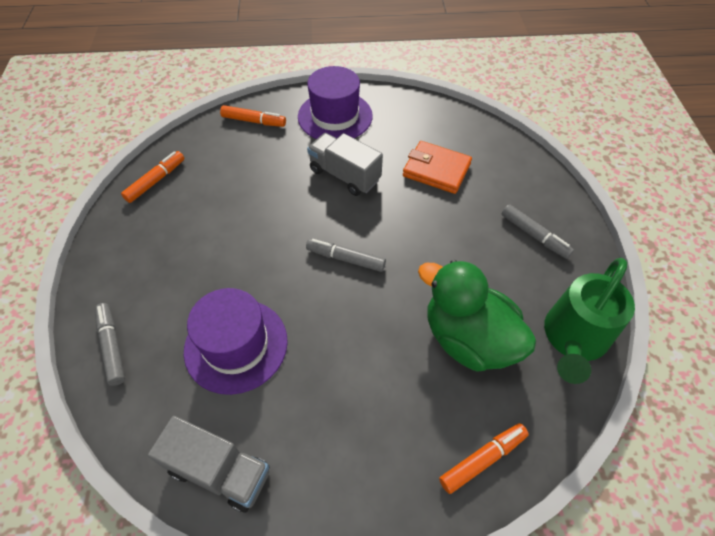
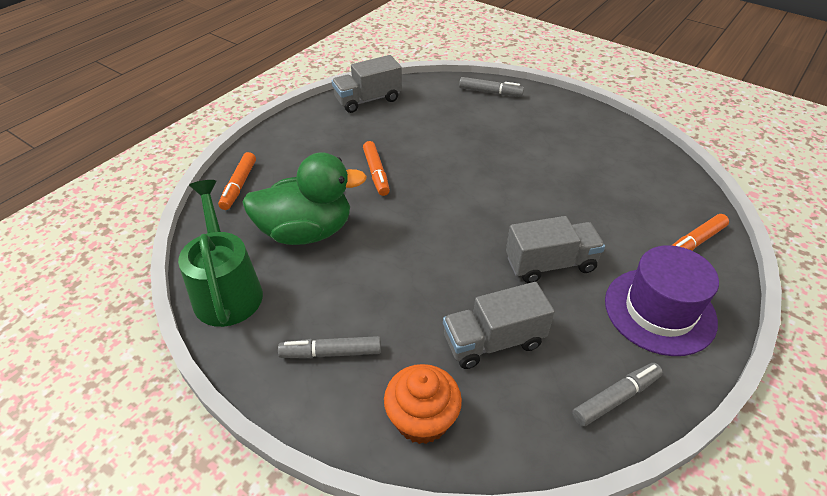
camera: 130 degrees right, 10 degrees down
(156, 181) = (642, 153): orange marker -> orange marker (376, 173)
(236, 345) = (436, 132): purple hat -> none
(346, 259) = (449, 211): grey marker -> grey marker (615, 398)
(436, 170) = (493, 341): orange wallet -> grey truck
(516, 170) = (422, 419): none -> orange cupcake

